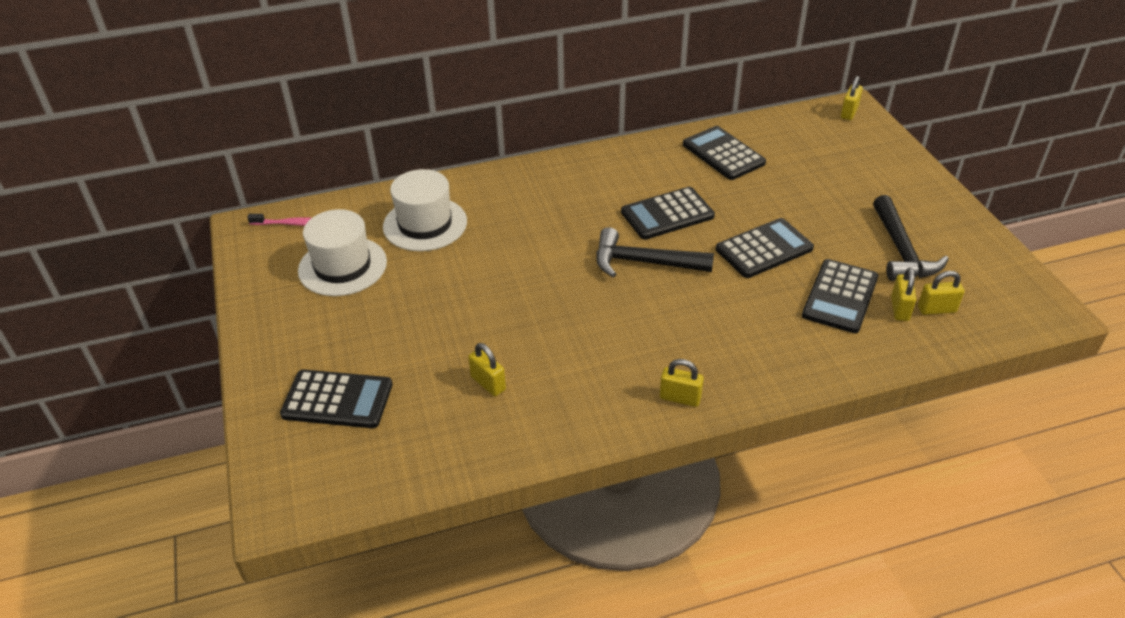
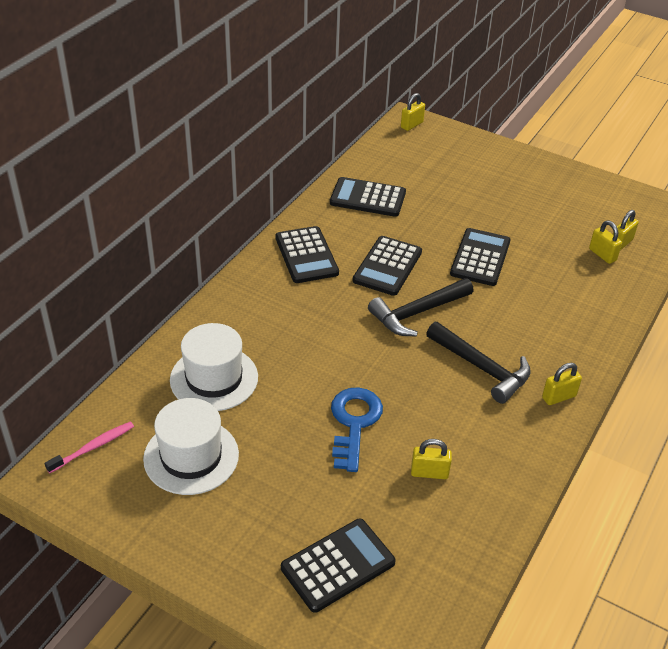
camera: 45 degrees left, 0 degrees up
(480, 313) = (354, 423): none -> blue key
(840, 297) = (562, 266): black calculator -> black calculator (306, 255)
(849, 113) = (411, 125): yellow padlock -> yellow padlock turned 60 degrees clockwise
(901, 251) = (558, 213): black hammer -> black hammer (482, 368)

